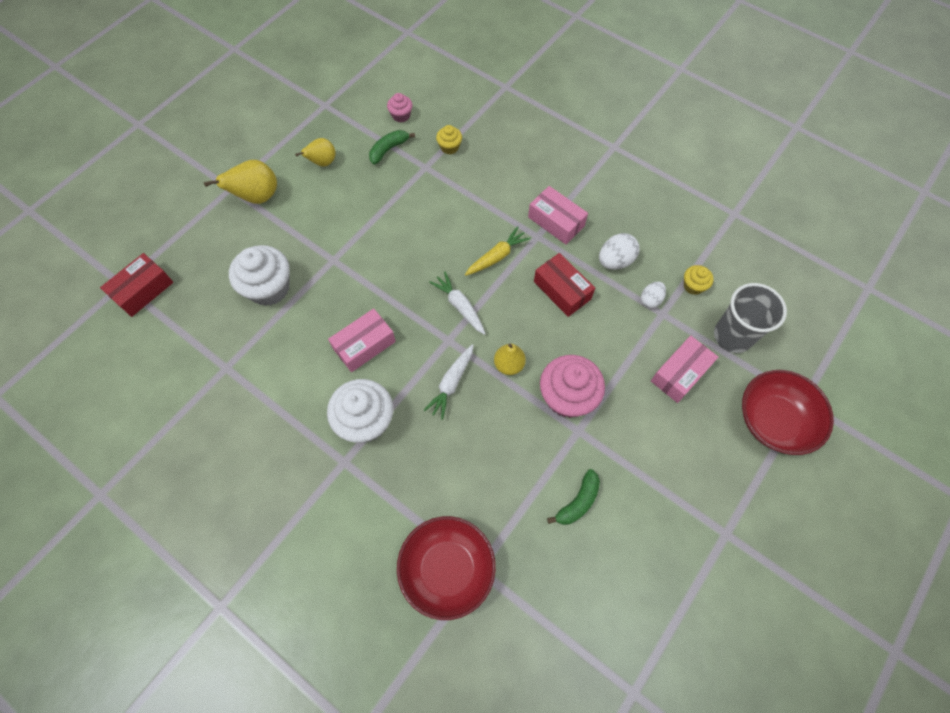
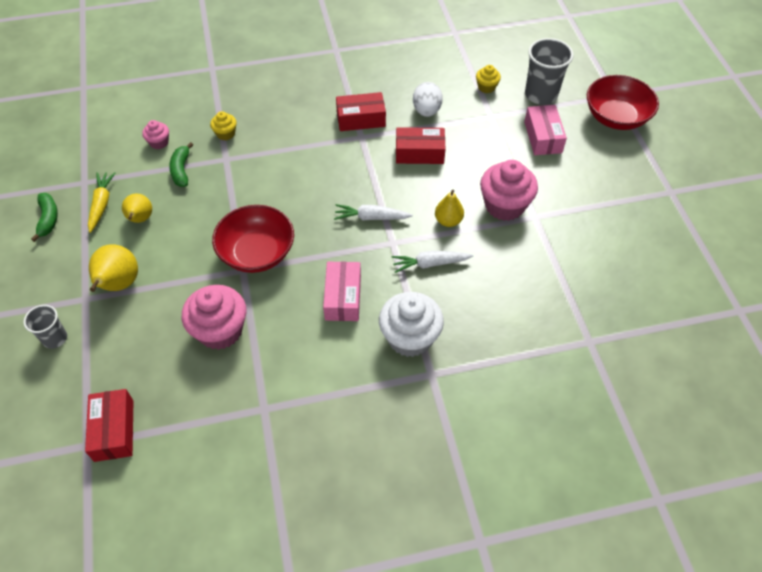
camera: 50 degrees left, 10 degrees down
(186, 198) = (55, 338): none -> grey cup
(269, 288) = (220, 330): white cupcake -> pink cupcake
(447, 569) = (574, 361): red bowl -> red bowl (257, 253)
(451, 383) = (430, 264): white carrot -> white carrot turned 105 degrees clockwise
(497, 256) = (353, 169): yellow carrot -> yellow carrot (101, 204)
(556, 221) = (361, 119): pink box -> red box
(578, 502) = (587, 252): green banana -> green banana (48, 219)
(650, 300) = (475, 114): white egg -> none

